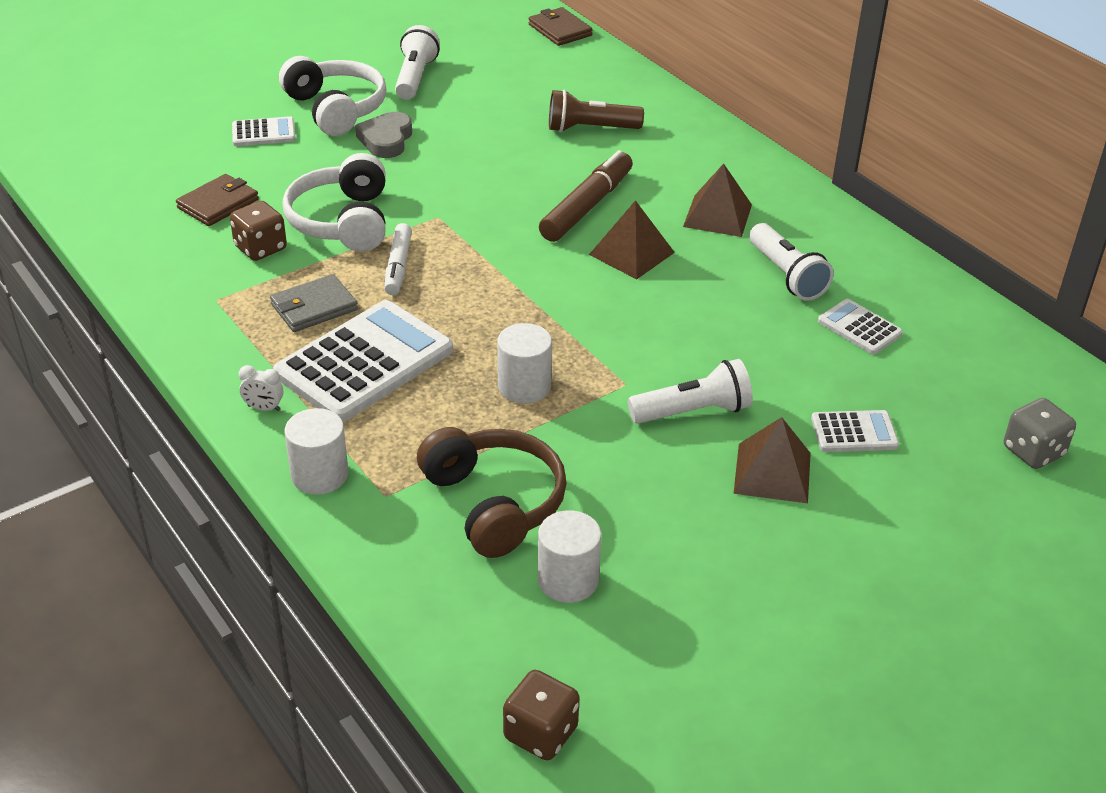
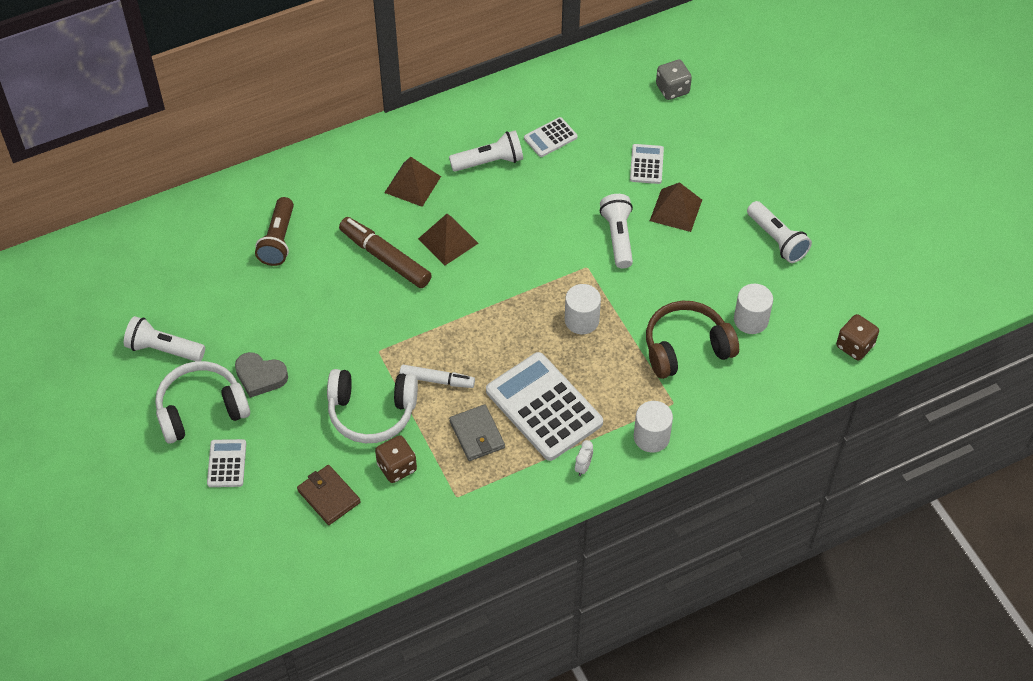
camera: 80 degrees left, 15 degrees up
(560, 30) = (111, 237): brown wallet -> none
(754, 607) = (777, 240): none -> white flashlight

